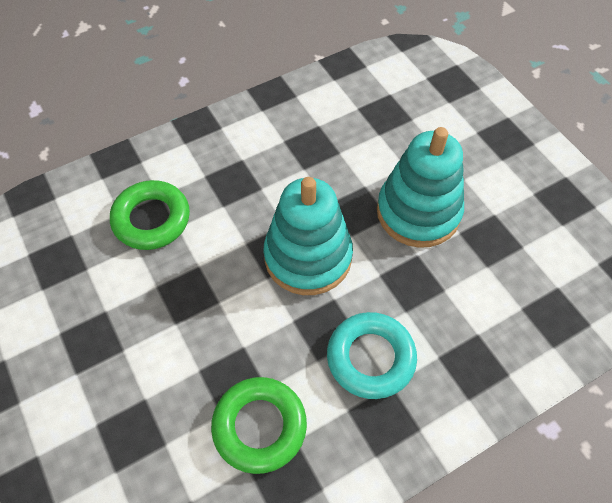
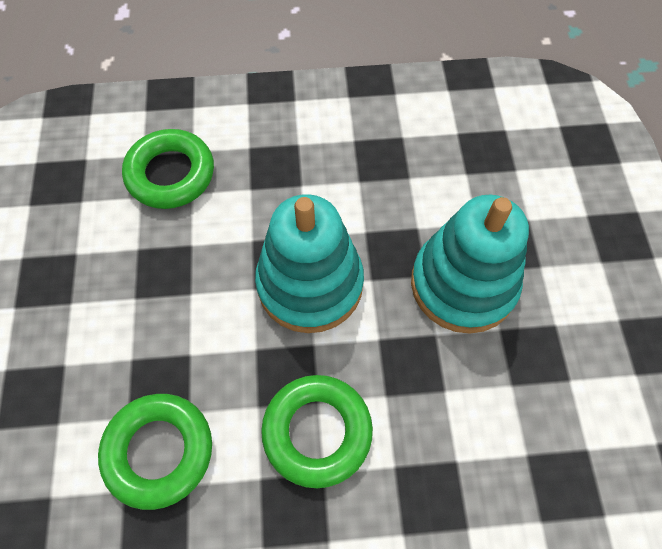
camera: 25 degrees right, 5 degrees up
(370, 358) = (317, 432): turquoise ring -> green ring

